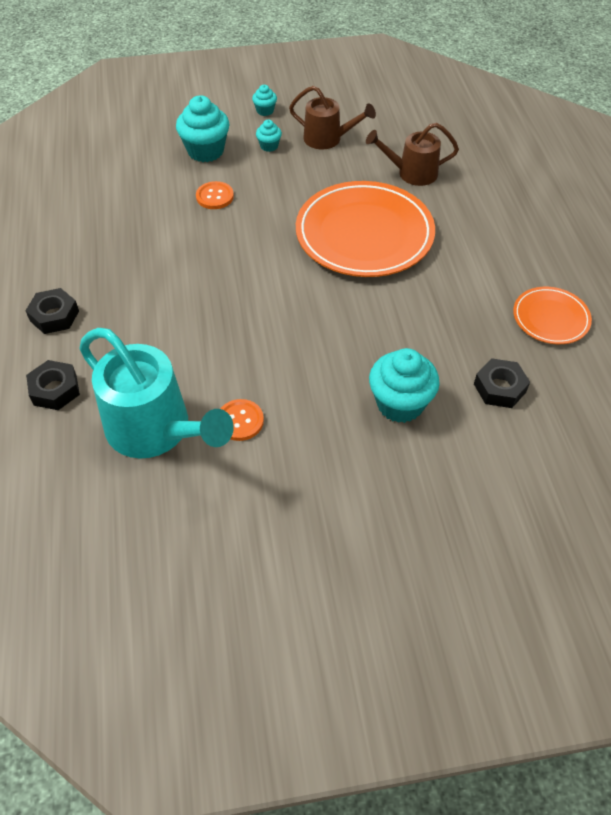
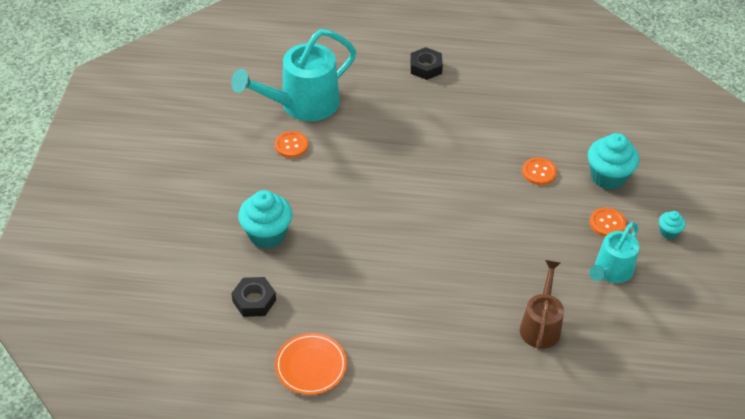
camera: 105 degrees right, 5 degrees down
(55, 390) = (357, 63): black nut -> none
(269, 146) = (607, 223): turquoise cupcake -> orange button
(328, 139) = (611, 271): brown watering can -> turquoise watering can
(364, 234) = (460, 263): orange plate -> none

